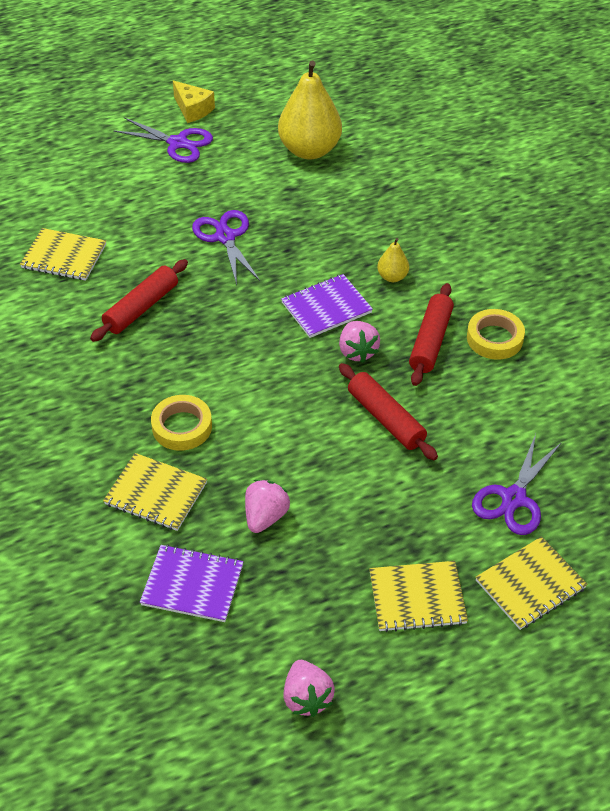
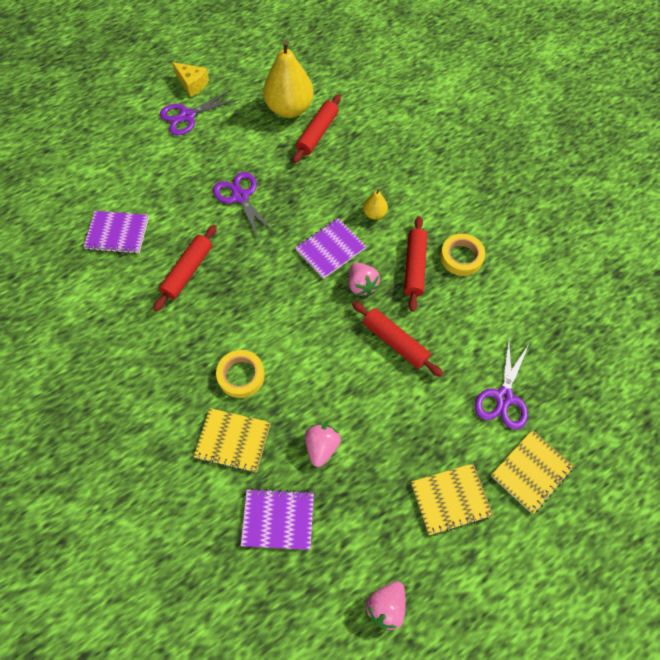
camera: 10 degrees left, 15 degrees up
(64, 256) = (117, 233): yellow notebook -> purple notebook
(178, 143) = (187, 116): purple scissors -> purple scissors turned 135 degrees clockwise
(307, 698) = (386, 606): pink strawberry -> pink strawberry turned 60 degrees clockwise
(339, 181) = (317, 133): none -> red rolling pin

